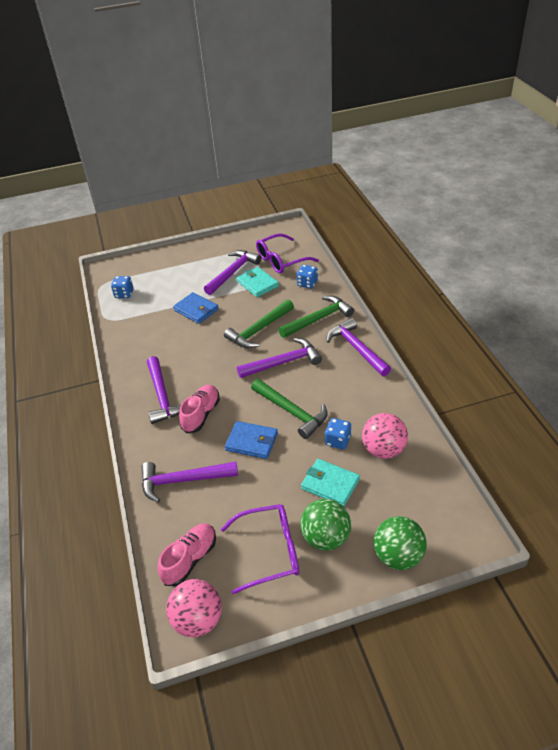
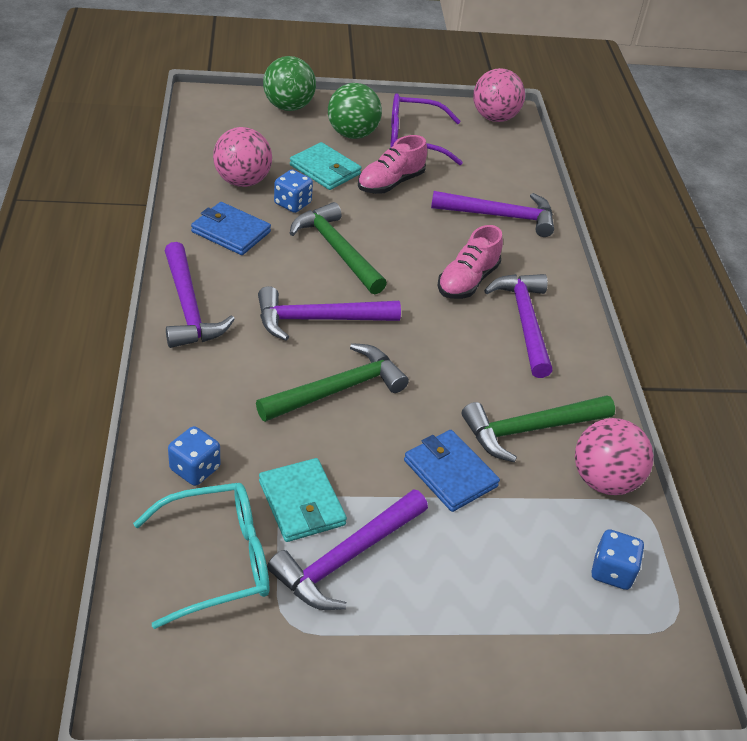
camera: 175 degrees left, 0 degrees up
(123, 325) = (603, 480): none -> pink ball
(190, 559) = (498, 154): pink shoe -> pink shoe (390, 183)
(252, 442) = (404, 231): blue wallet -> blue wallet (231, 232)
(281, 260) = (218, 560): purple glasses -> turquoise glasses
(318, 319) = (219, 379): green hammer -> green hammer (530, 430)

